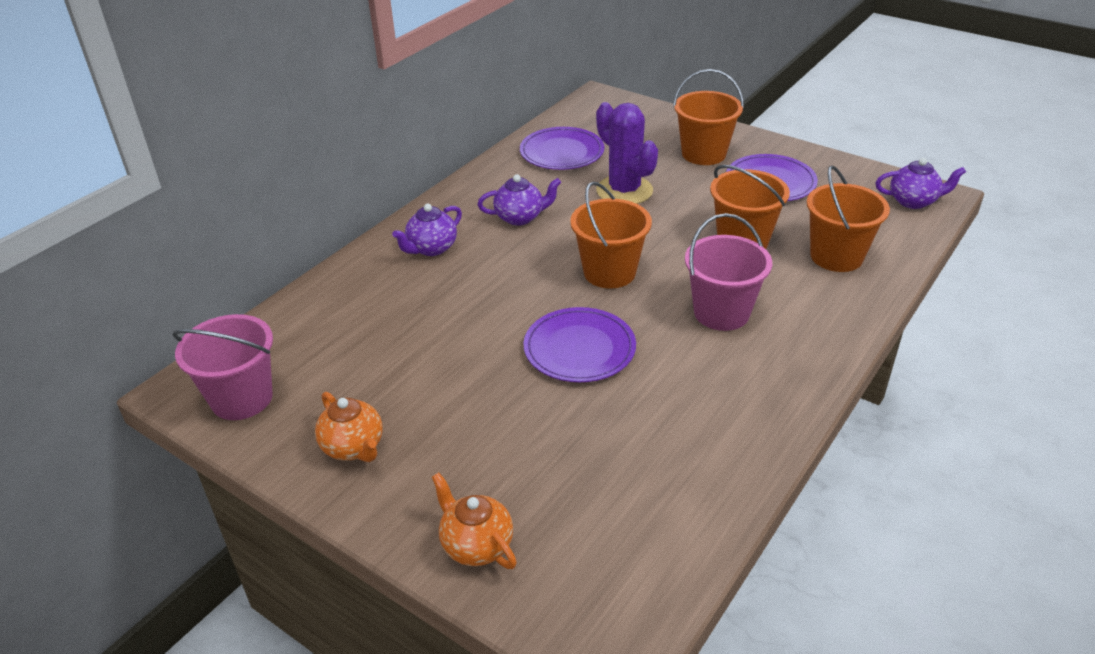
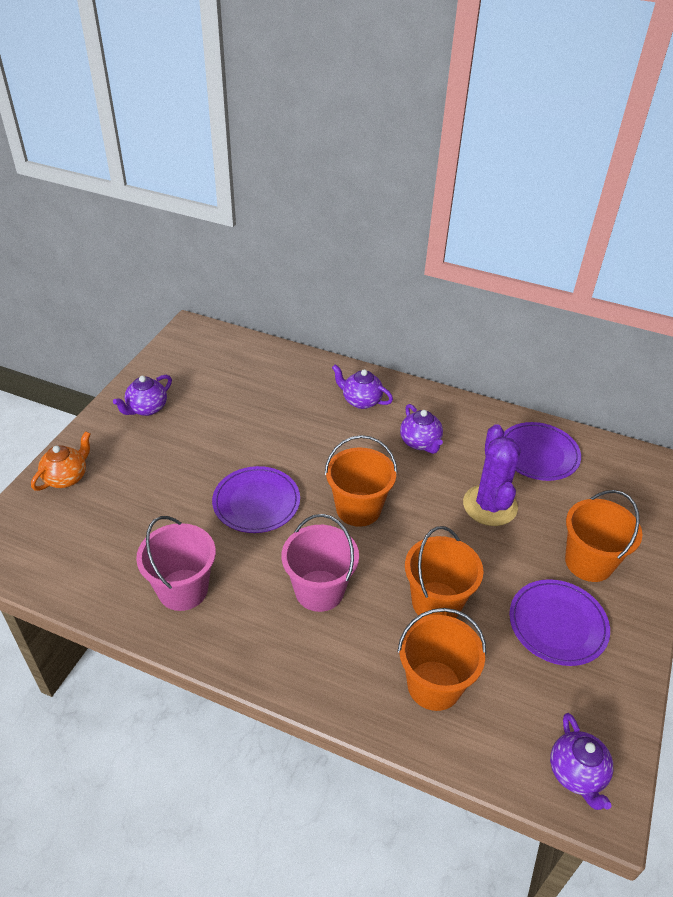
camera: 75 degrees right, 5 degrees up
(242, 398) = (186, 353): pink bucket -> pink bucket (183, 589)
(353, 447) = (147, 408): orange teapot -> purple teapot
(624, 191) = (490, 505): purple cactus -> purple cactus turned 45 degrees counterclockwise

